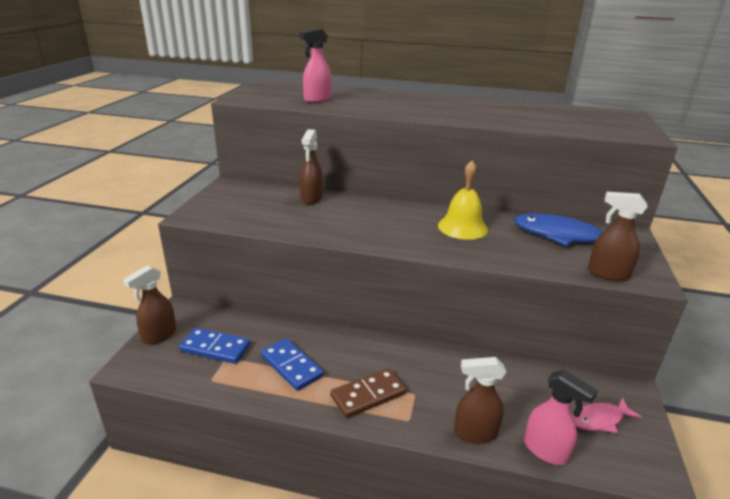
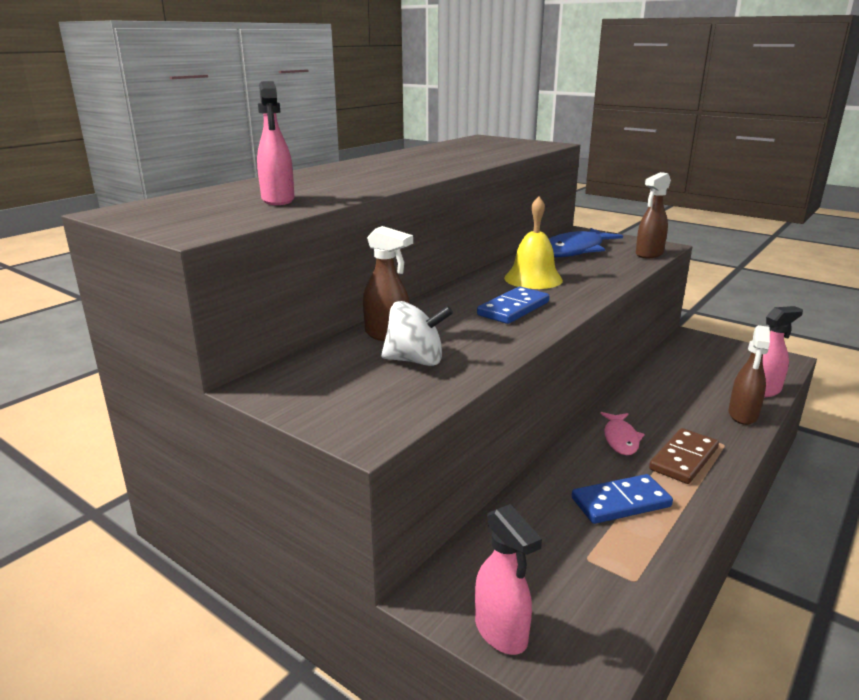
camera: 65 degrees left, 5 degrees down
(159, 335) = (501, 632): brown spray bottle -> pink spray bottle
(215, 348) = (560, 567): blue domino -> blue domino (513, 308)
(281, 212) = (415, 361): none -> white spinning top
(368, 395) = (684, 459): brown domino -> brown domino turned 45 degrees clockwise
(599, 419) = (726, 359): pink fish -> pink fish (620, 439)

